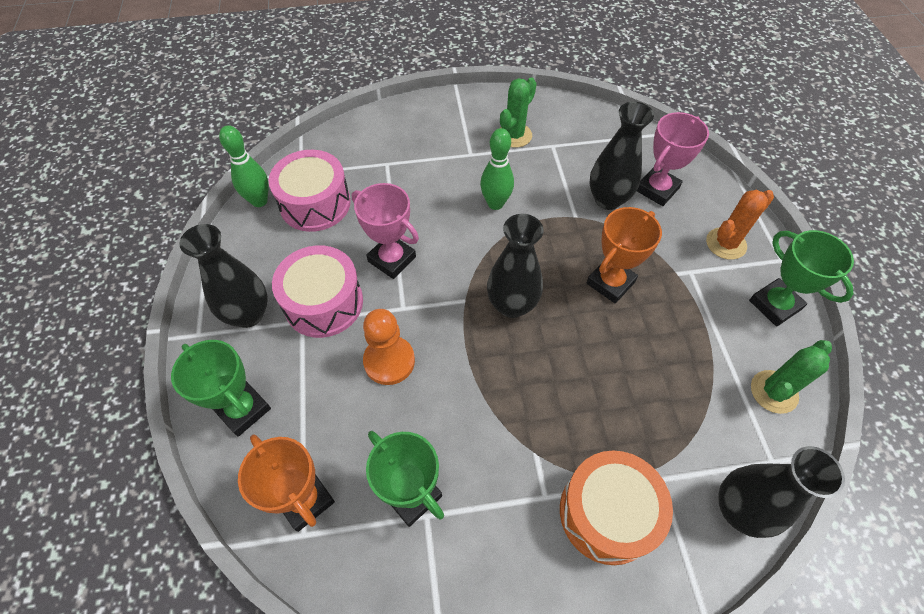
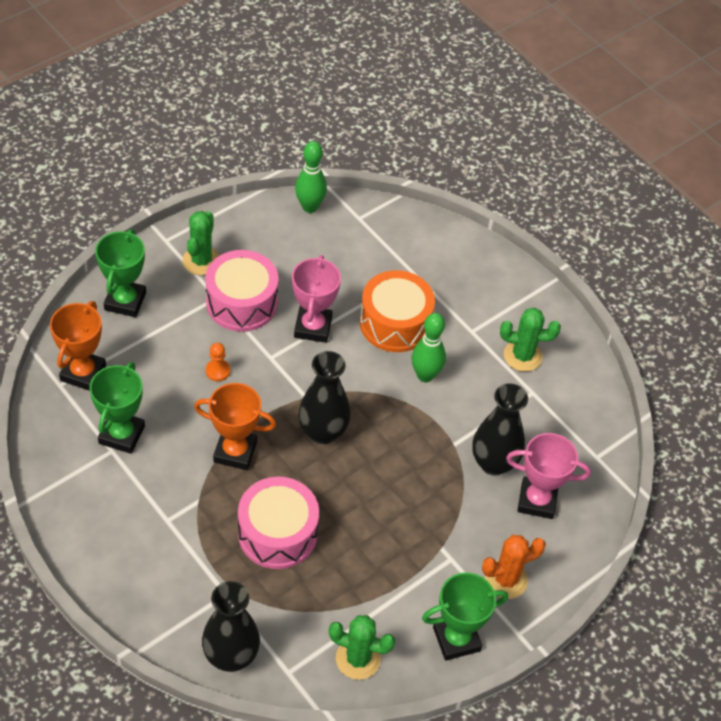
camera: 55 degrees right, 5 degrees down
(248, 314) = (201, 261): black vase -> green cactus
(315, 203) = (333, 246): pink drum -> pink drum (277, 533)
(389, 361) = (217, 371): orange pawn -> orange pawn, size x0.55
(607, 513) = (177, 565): orange drum -> orange drum (395, 323)
(610, 282) = (395, 497): orange trophy -> orange trophy (235, 452)
(726, 244) = (506, 579): orange cactus -> orange cactus turned 45 degrees counterclockwise
(774, 305) = (456, 639): green trophy -> green trophy turned 45 degrees clockwise

